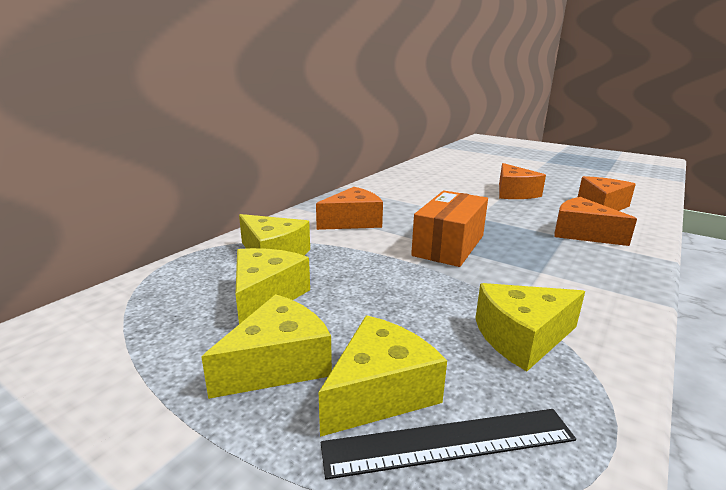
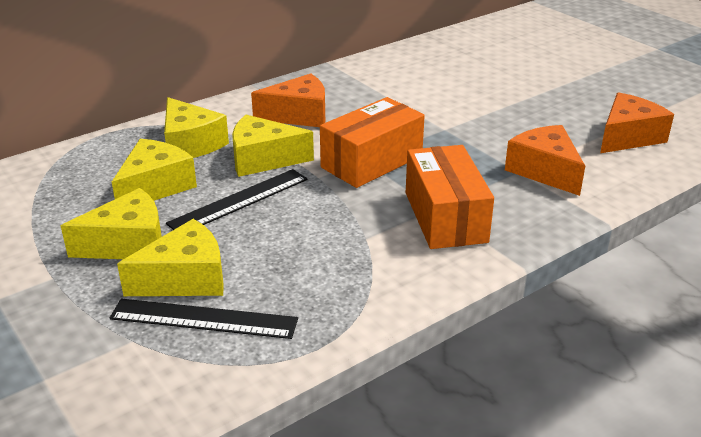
camera: 20 degrees right, 10 degrees up
(365, 295) = (239, 201): none -> black ruler
(514, 193) = (536, 99): orange cheese -> none
(522, 338) = (338, 264): yellow cheese -> yellow cheese (263, 159)
(558, 277) = (445, 217): none -> orange box

